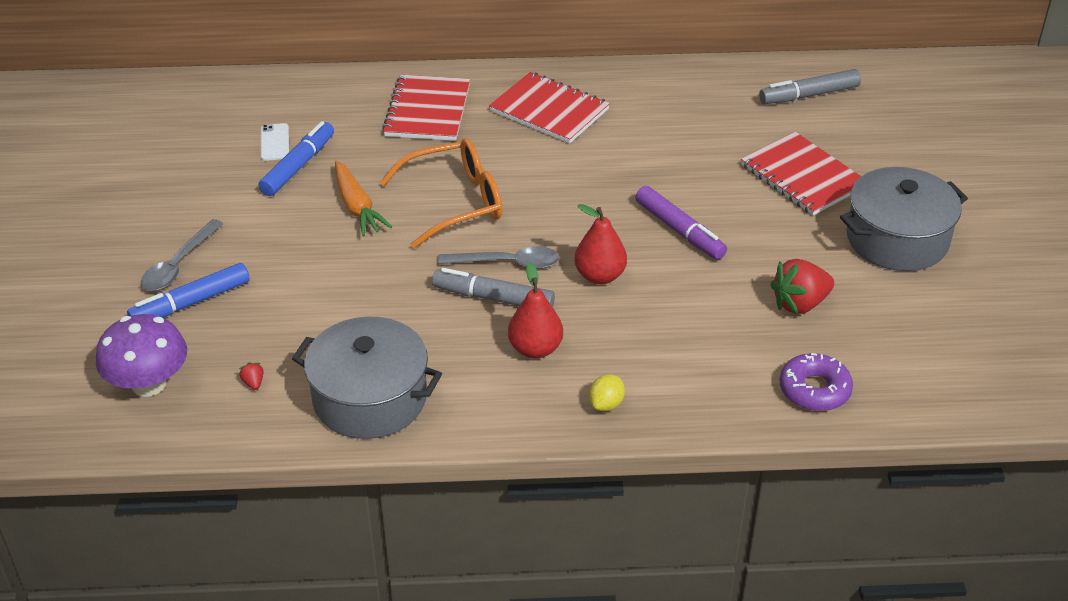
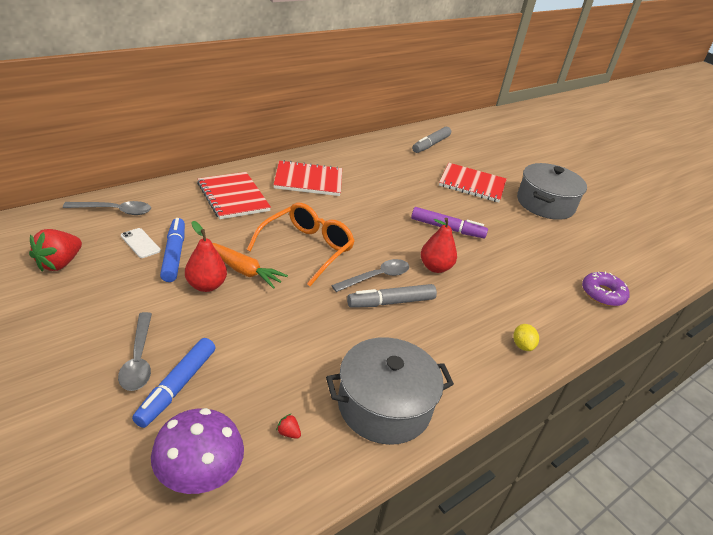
camera: 40 degrees left, 5 degrees down
(278, 95) = (115, 211): none -> grey spoon
(535, 349) = (448, 326): red pear -> red pear (206, 285)
(800, 304) = (544, 250): red strawberry -> red strawberry (59, 263)

